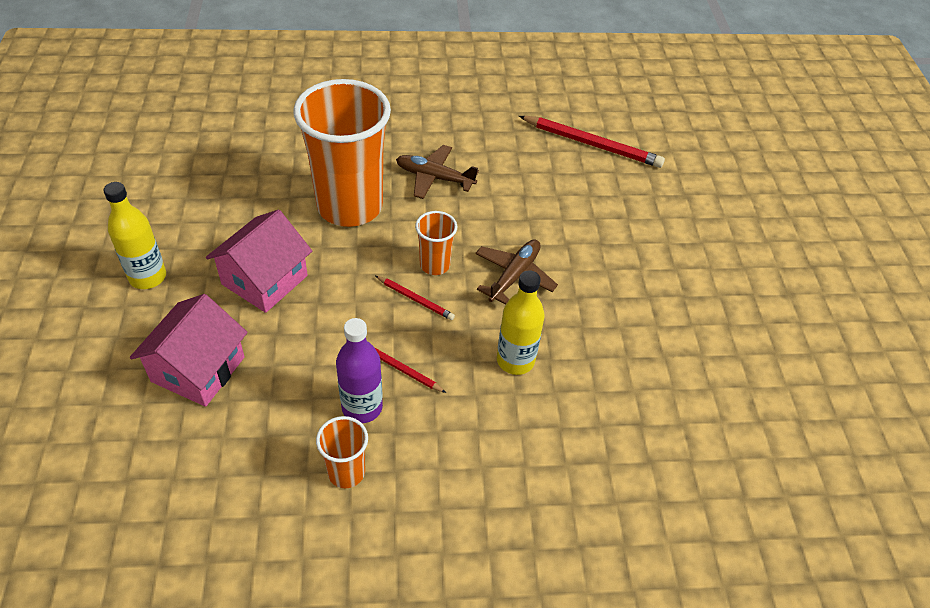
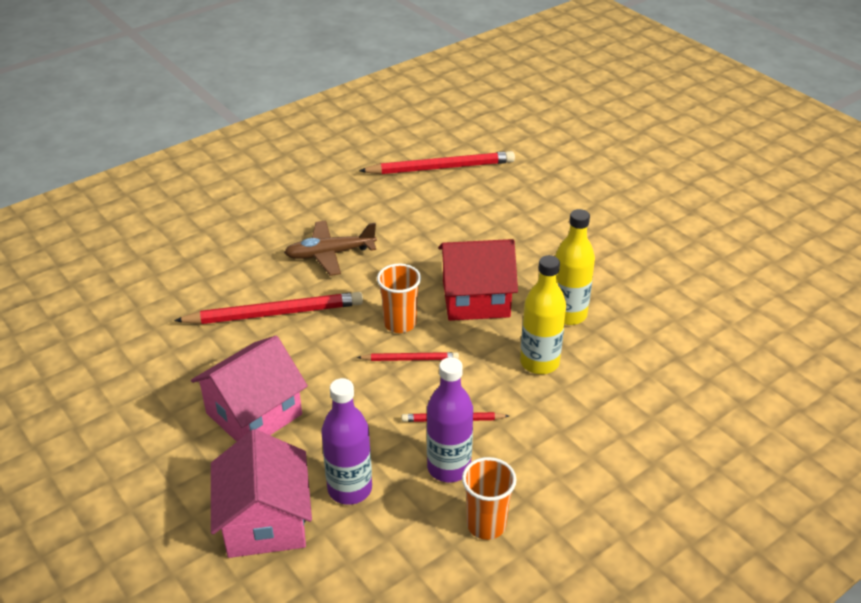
camera: 30 degrees left, 10 degrees down
(148, 277) = (129, 472): yellow bottle -> yellow bottle (568, 314)
(264, 280) = (254, 414): pink house -> pink house turned 45 degrees clockwise
(276, 380) = (350, 489): none -> purple bottle
(350, 206) = (274, 313): orange cup -> red pencil
(514, 276) = (475, 299): brown plane -> red house

